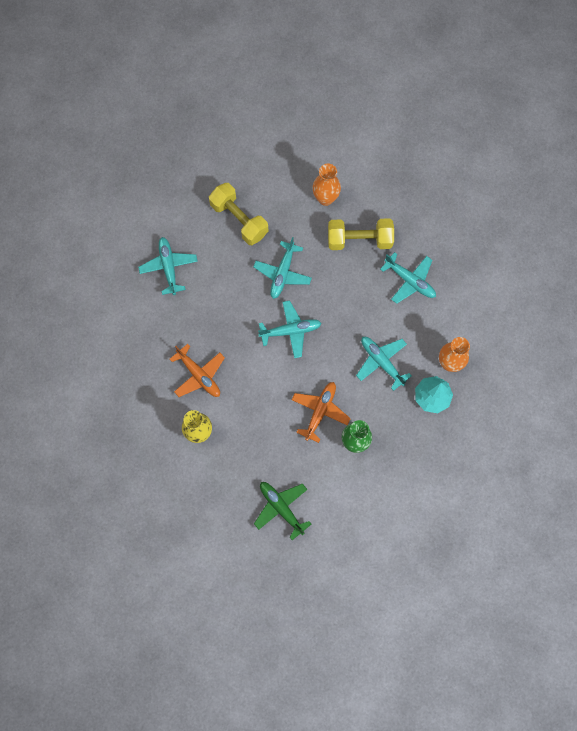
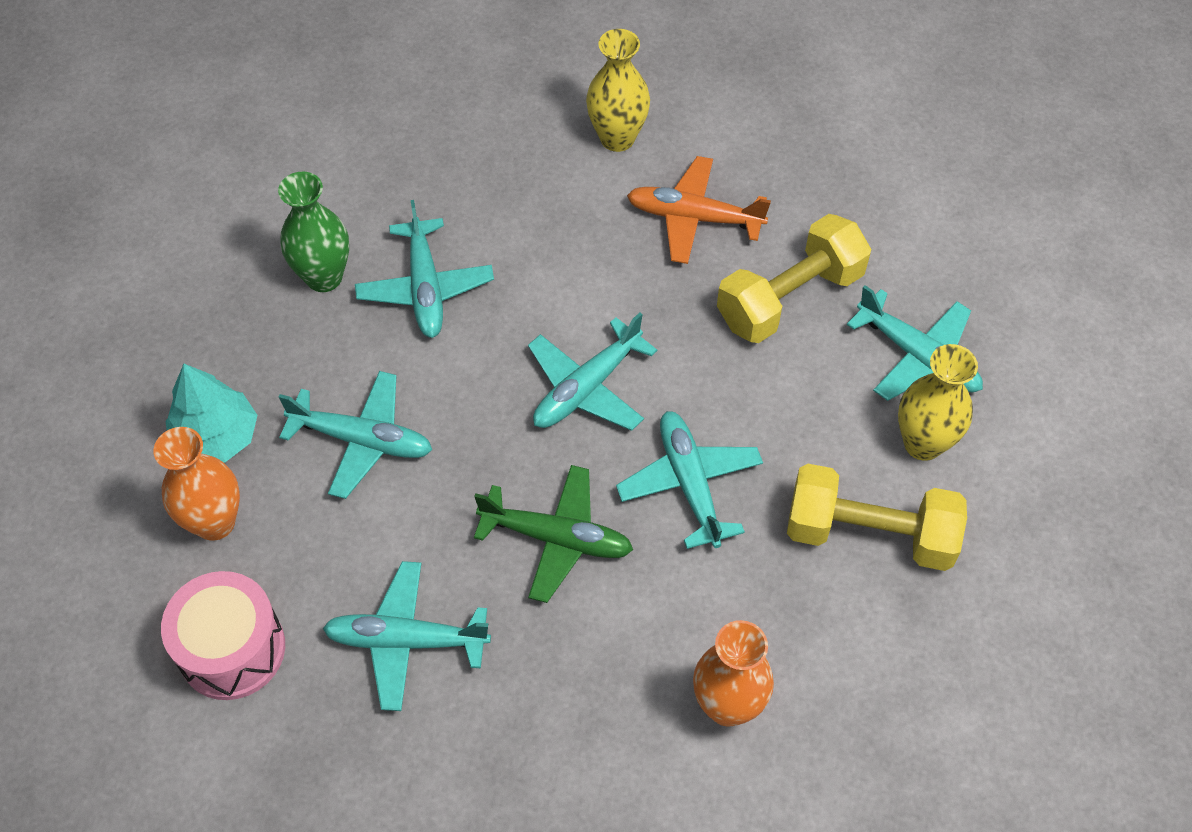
camera: 145 degrees right, 15 degrees down
(195, 237) = (923, 443): none -> yellow vase
(281, 508) = (388, 115): green plane -> green plane (557, 538)
(320, 411) = (425, 288): orange plane -> turquoise plane
(359, 240) = (581, 659): yellow dumbbell -> yellow dumbbell (789, 298)
(467, 314) = (232, 649): none -> pink drum

